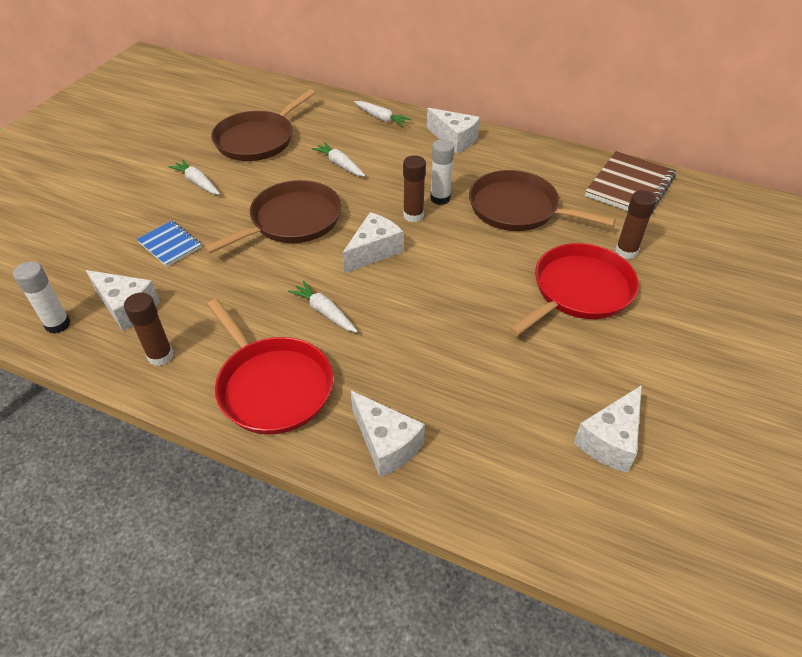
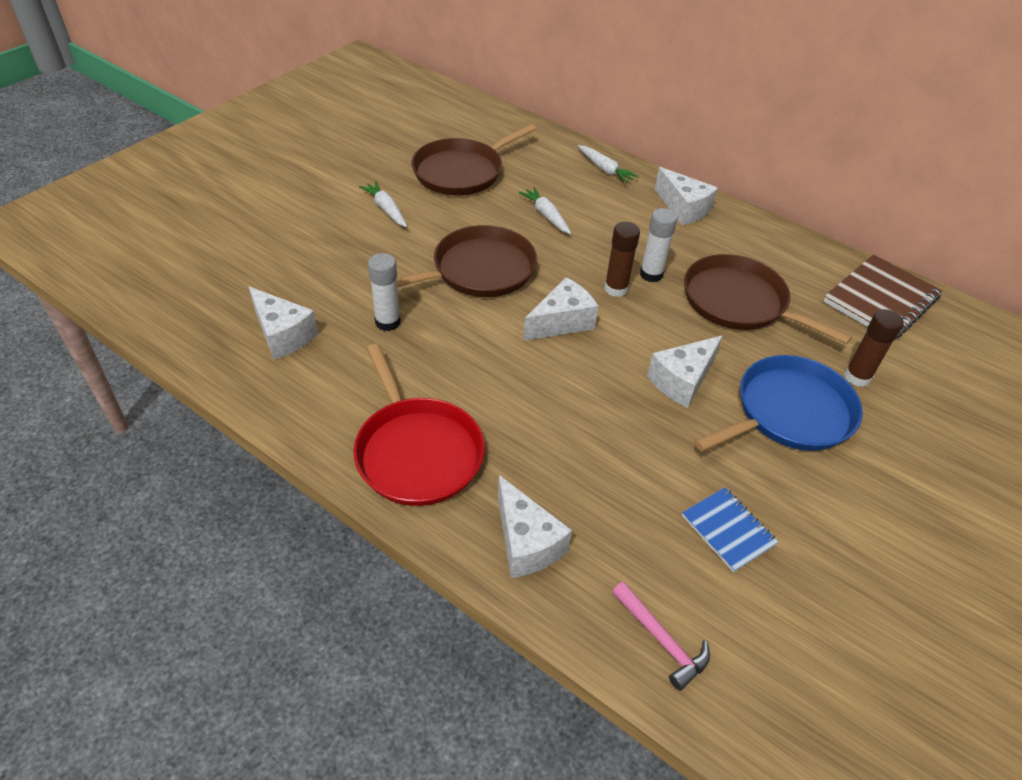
camera: 10 degrees right, 0 degrees up
(58, 324) = (209, 339): white glue stick -> white glue stick (387, 322)
(160, 356) = (306, 394): brown glue stick -> none
(170, 245) = (342, 274): blue notebook -> blue notebook (728, 530)
(324, 312) = (491, 380): white carrot -> none
(519, 500) = (661, 639): none -> pink hammer
(579, 291) = (789, 412): red pan -> blue pan
(610, 440) = (784, 595): white cheese -> white cheese (682, 381)

